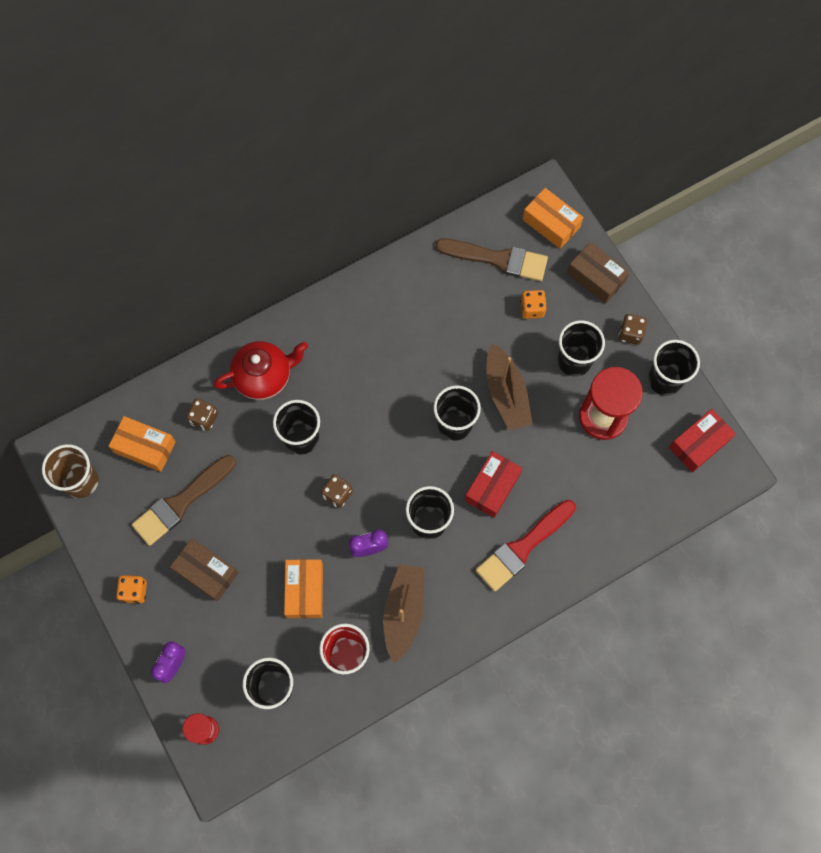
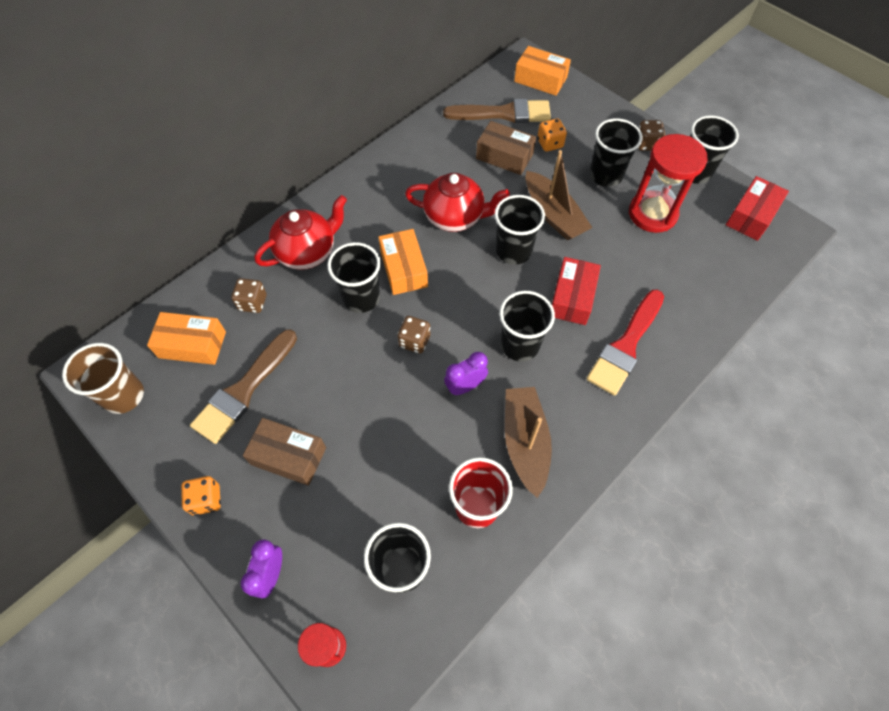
camera: 15 degrees left, 10 degrees down
(304, 590) = (407, 448): orange box -> orange box (403, 269)
(411, 373) = (455, 217): none -> red teapot
(596, 277) = (597, 109): brown box -> brown box (504, 156)

